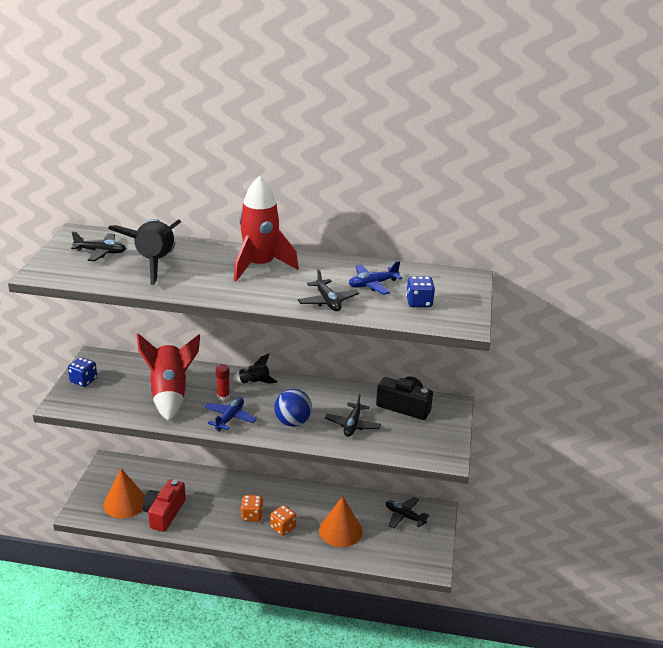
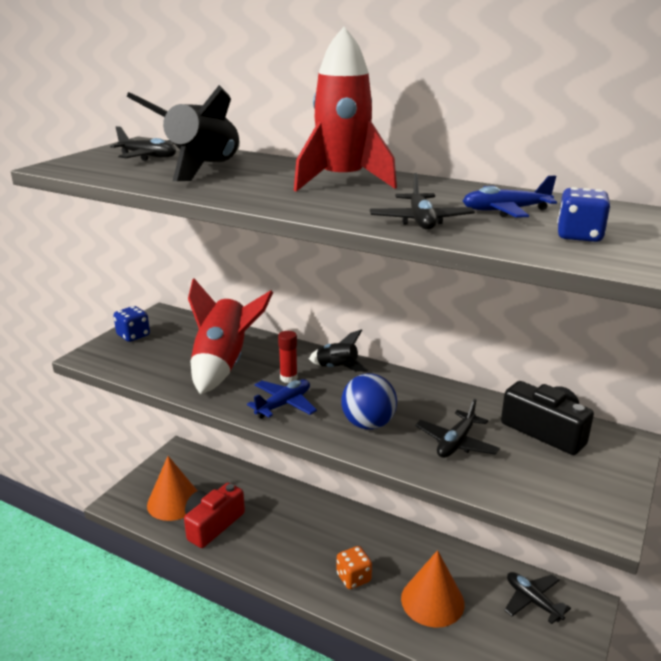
camera: 20 degrees right, 5 degrees down
(252, 515) = (319, 552): orange dice -> none

